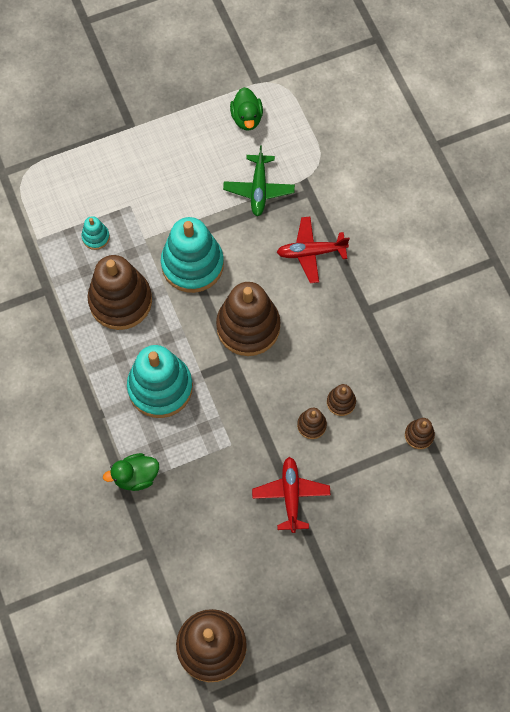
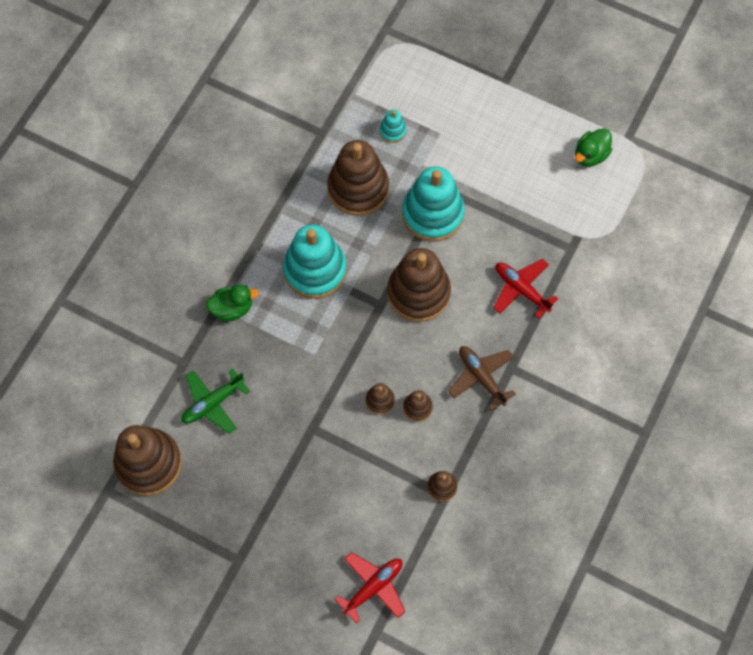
camera: 50 degrees right, 0 degrees up
(136, 476) = (232, 308): green duck -> green duck turned 135 degrees clockwise
(259, 189) = (539, 211): green plane -> green plane (213, 403)
(291, 495) = (311, 429): red plane -> red plane (373, 587)
(356, 337) = (481, 377): none -> brown plane

